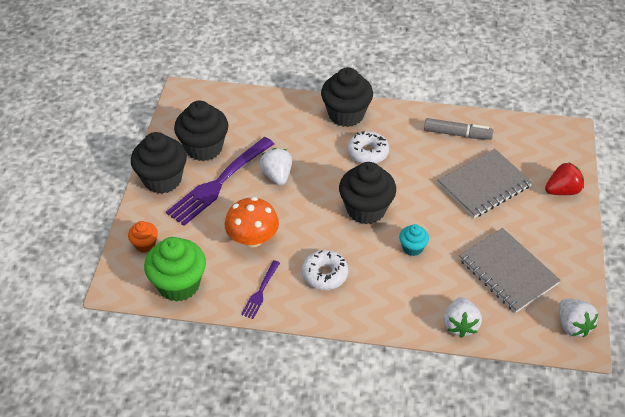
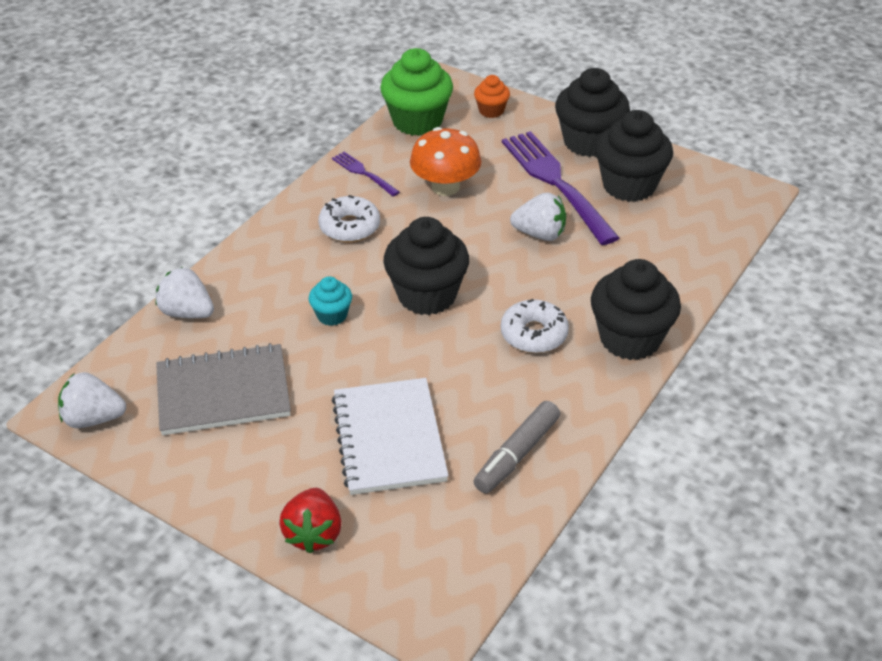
camera: 115 degrees right, 5 degrees down
(484, 185) = (389, 438): grey notebook -> white notebook

